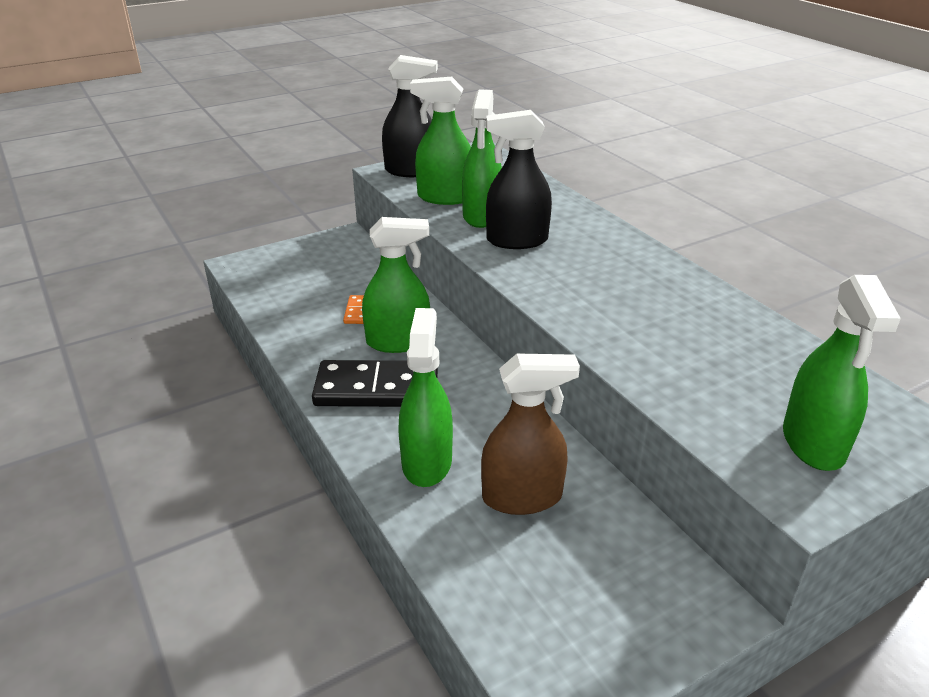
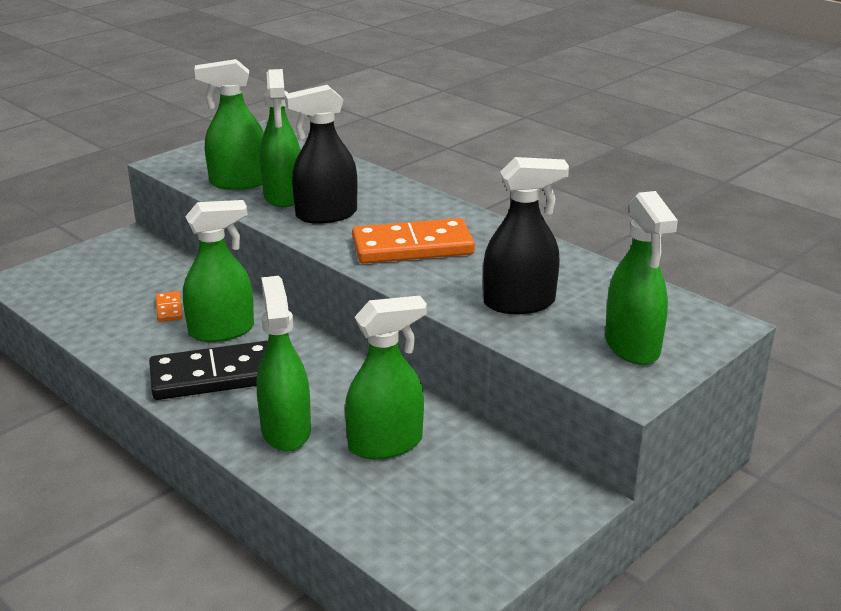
camera: 15 degrees left, 5 degrees down
(411, 171) = (193, 160): black spray bottle -> black spray bottle (519, 303)
(522, 497) = (386, 444): brown spray bottle -> green spray bottle
(593, 286) = (412, 247): none -> orange domino

